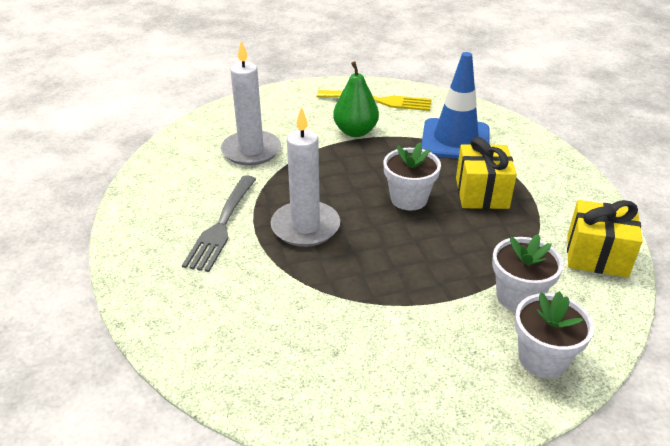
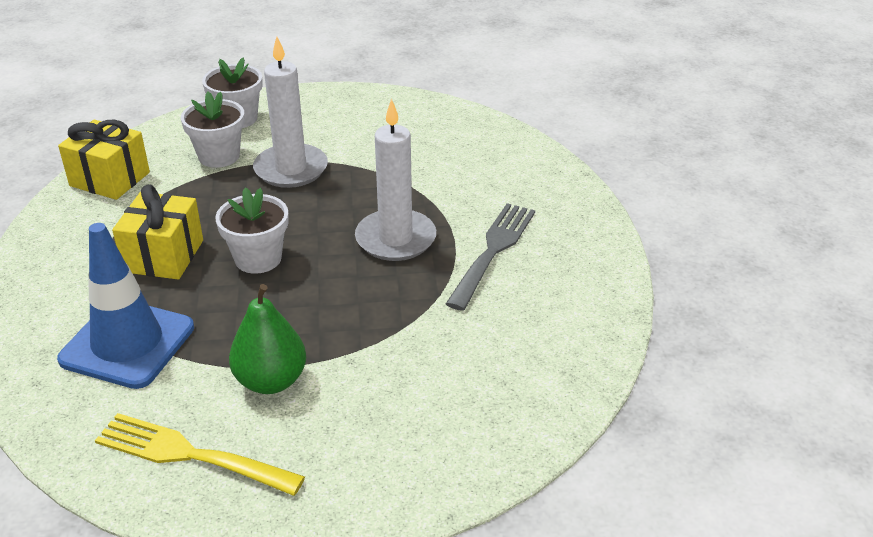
camera: 170 degrees left, 0 degrees up
(251, 151) = (447, 361): white candle -> white candle (291, 169)

